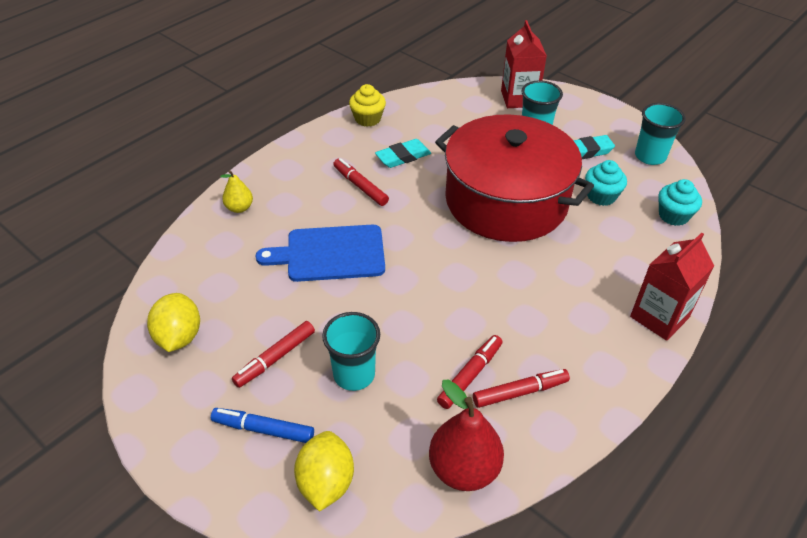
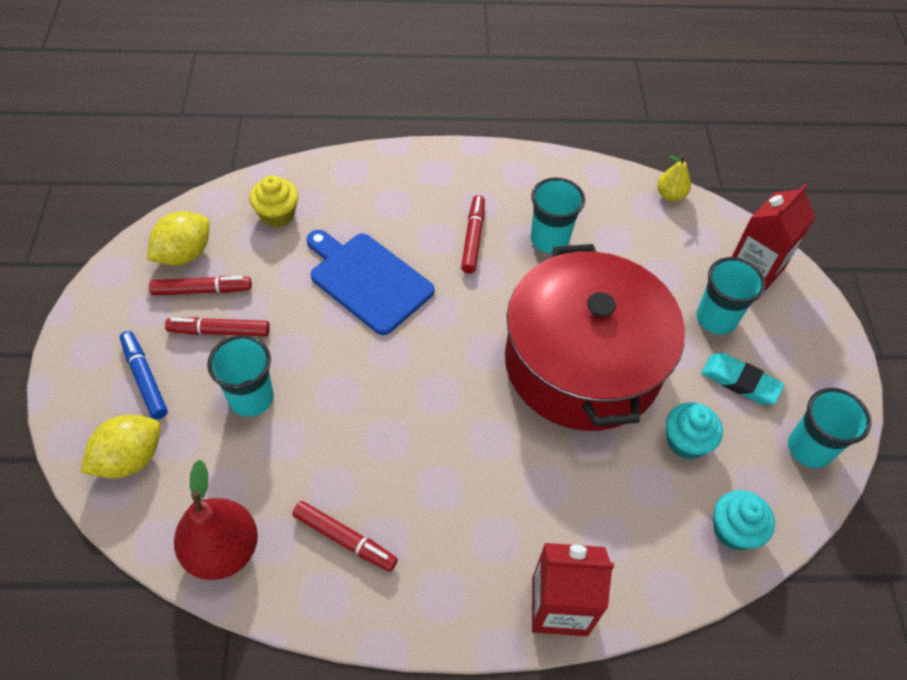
camera: 45 degrees right, 10 degrees up
(239, 208) = (355, 179): yellow pear -> yellow pear (670, 195)
(368, 119) = (570, 176): yellow cupcake -> yellow cupcake (277, 214)
(403, 157) = (549, 239): turquoise eraser -> turquoise cup
(470, 375) = (328, 485): red marker -> red marker (202, 290)

